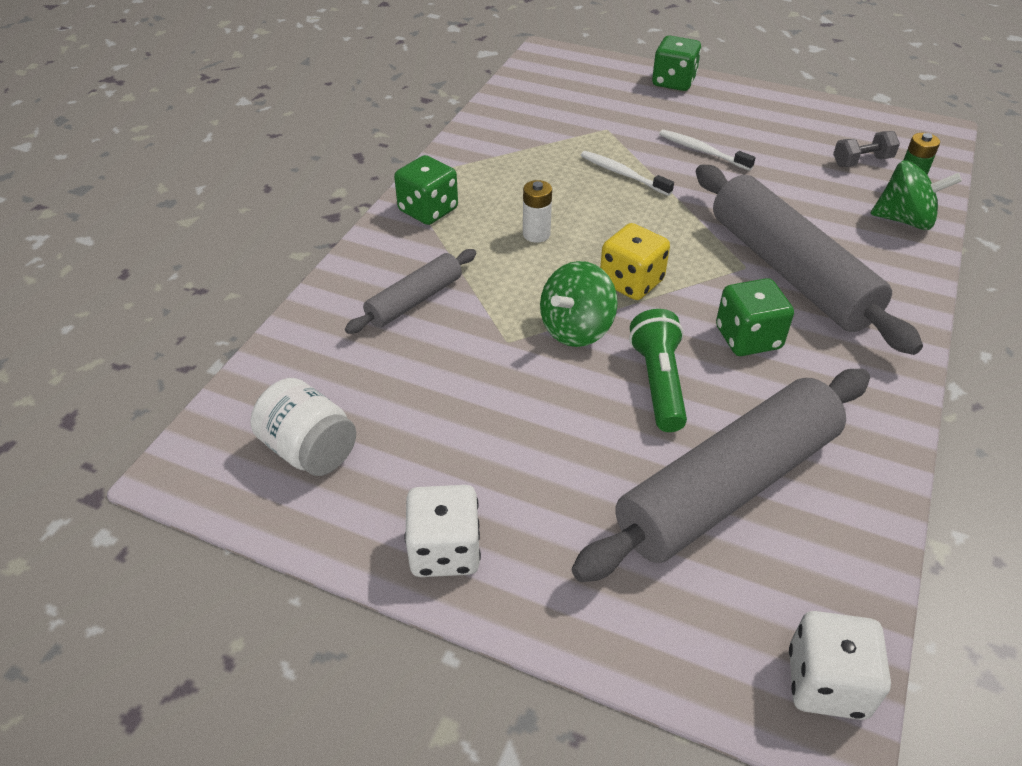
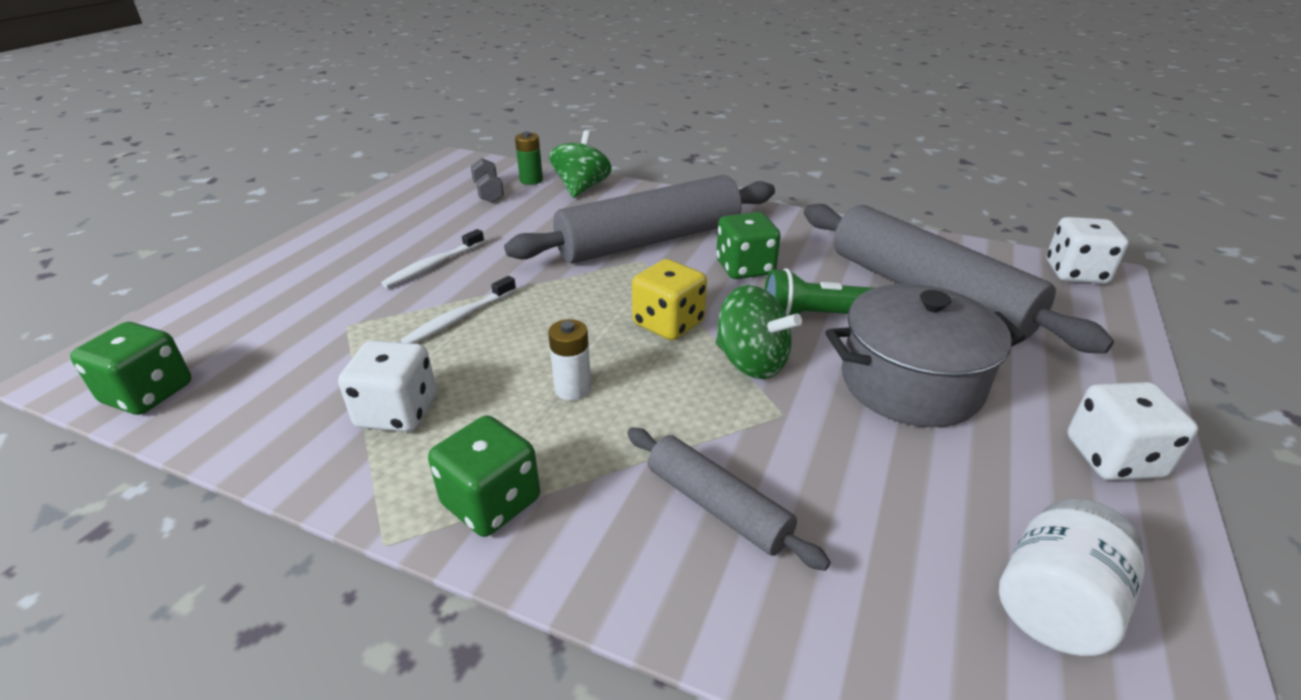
camera: 90 degrees left, 10 degrees down
(510, 165) = (397, 412): none -> white dice
(551, 430) = (910, 383): none -> grey pot
(673, 82) = (266, 271): green dice -> green dice (148, 393)

